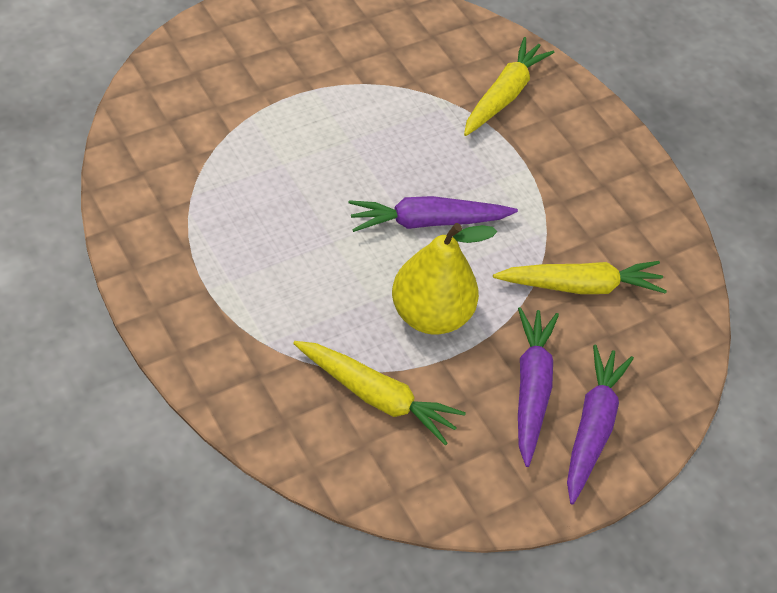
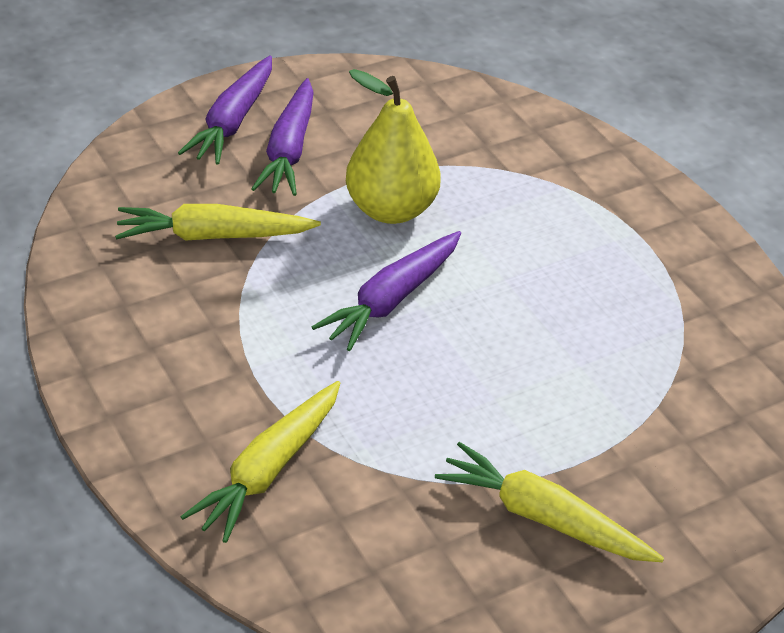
camera: 175 degrees left, 10 degrees down
(377, 397) = (447, 145): yellow carrot -> yellow carrot (543, 517)
(427, 222) = (391, 300): purple carrot -> purple carrot turned 135 degrees clockwise

